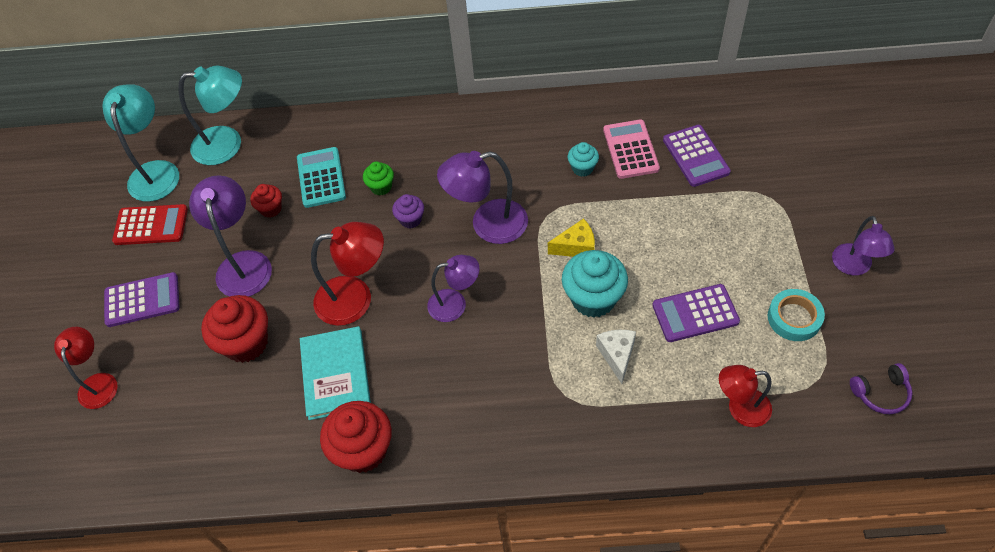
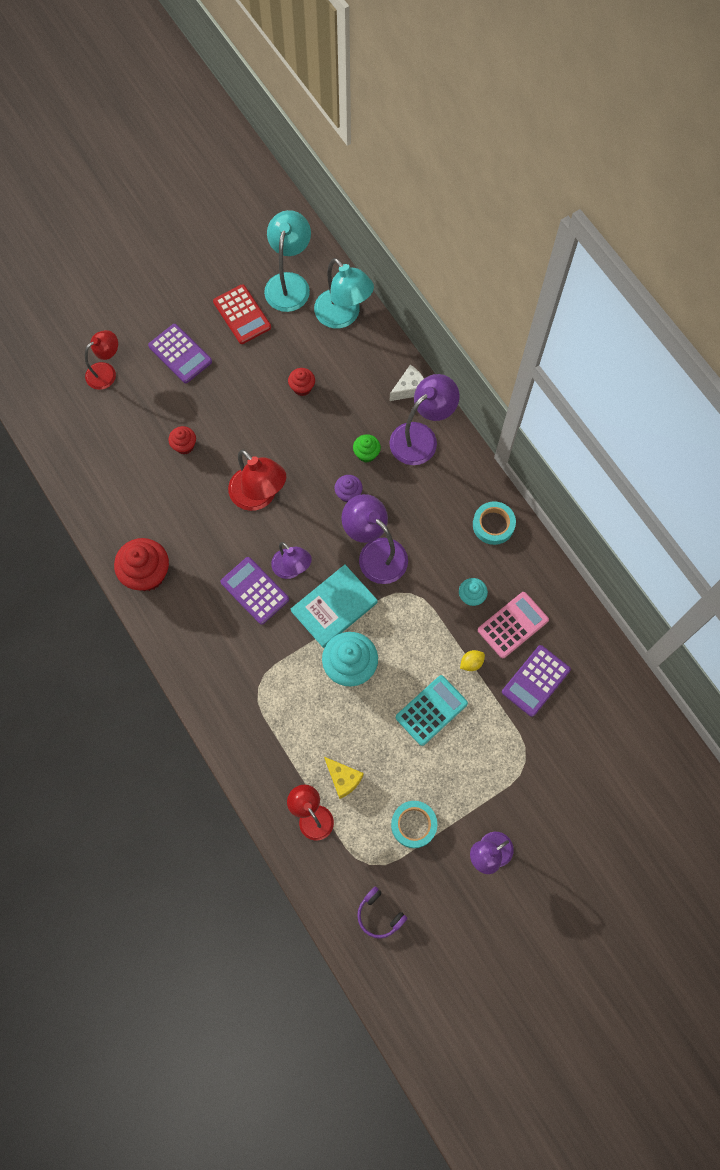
camera: 55 degrees right, 15 degrees up
(155, 171) = (289, 283): turquoise lamp -> turquoise lamp turned 45 degrees counterclockwise
(243, 264) = (245, 400): purple lamp -> purple lamp (421, 437)
(246, 343) = (184, 446): red cupcake -> red cupcake, size x0.53
(321, 178) = (350, 405): turquoise calculator -> turquoise calculator (431, 710)
(335, 374) = (192, 521): turquoise book -> turquoise book (334, 607)
(523, 122) = (493, 525): none -> turquoise tape
(576, 247) = (391, 630): yellow cheese -> yellow cheese (343, 779)
(617, 355) = (310, 707): white cheese -> white cheese (409, 388)
(649, 197) = (471, 663): none -> yellow lemon
(695, 313) = (377, 748): purple calculator -> purple calculator (255, 590)

